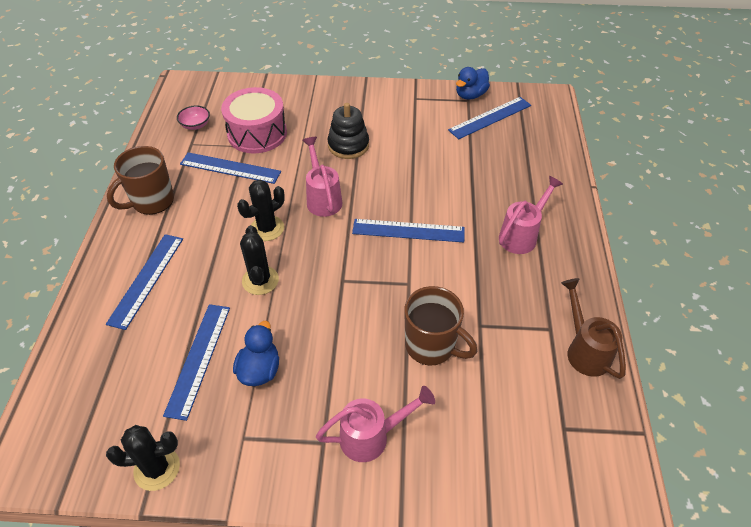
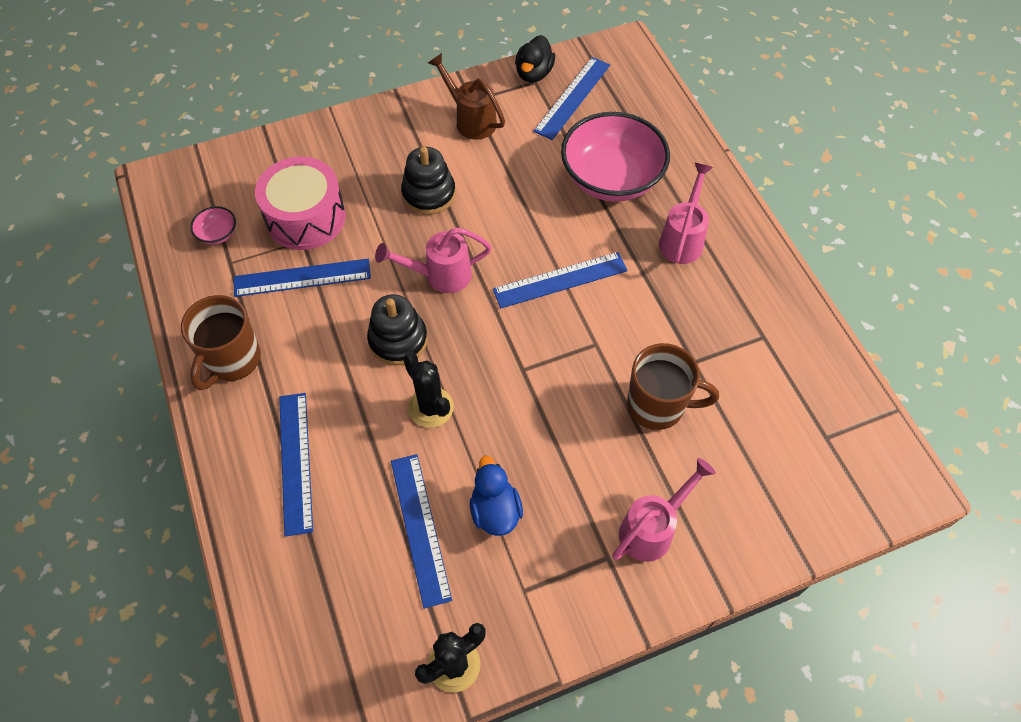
camera: 25 degrees left, 10 degrees up
(267, 228) = (398, 340): black cactus -> black stacking toy
(322, 198) = (440, 276): pink watering can -> pink watering can turned 60 degrees counterclockwise
(470, 95) = (534, 73): blue duck -> black duck
(488, 177) = (611, 179): none -> pink bowl
(584, 349) = (806, 346): brown watering can -> brown watering can (470, 119)

